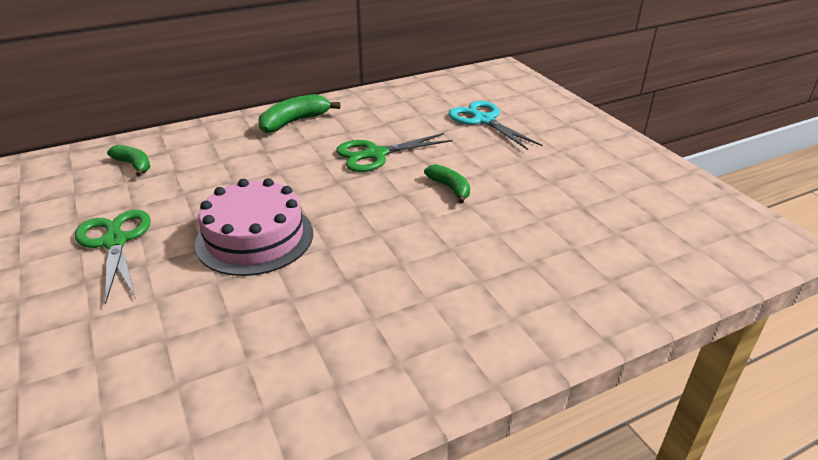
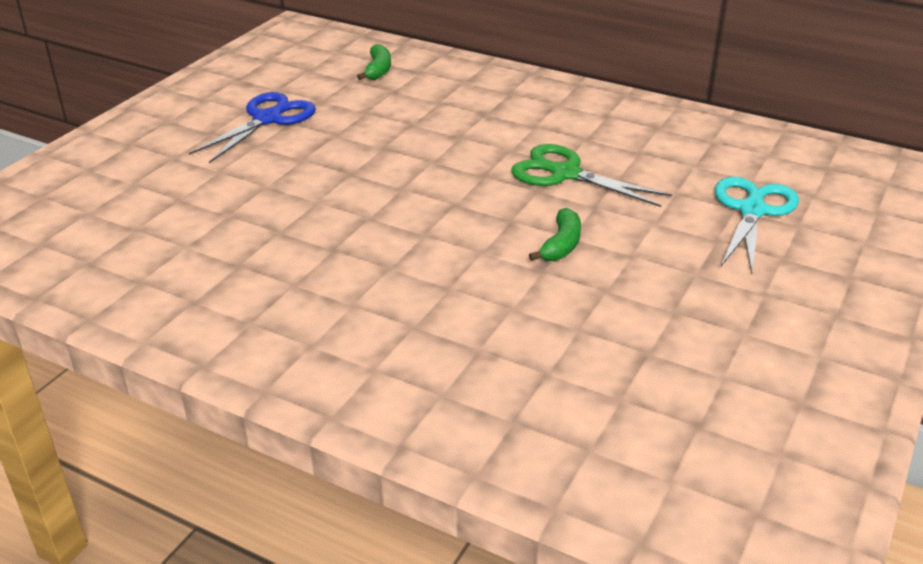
camera: 55 degrees right, 0 degrees up
(115, 241) = (268, 119): green scissors -> blue scissors
(255, 238) = (342, 175): pink cake -> none
(294, 122) = (560, 103): green banana -> none

